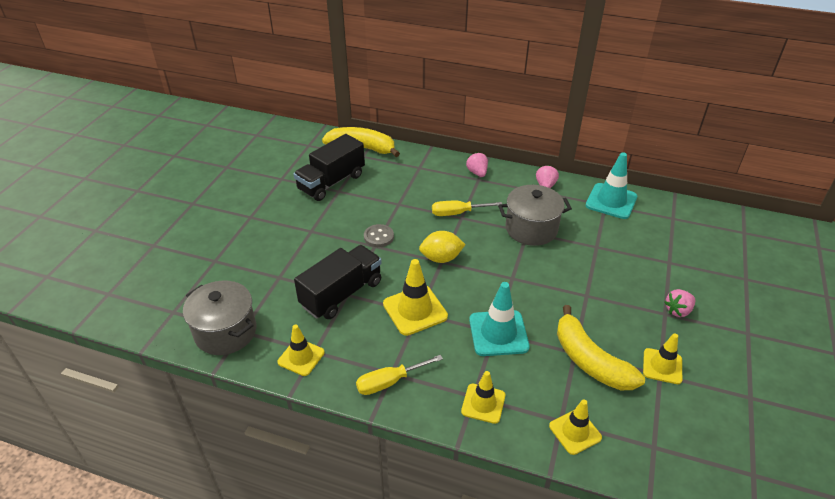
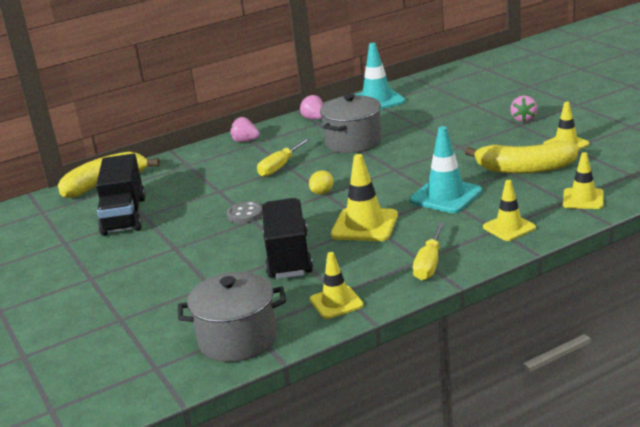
camera: 45 degrees left, 15 degrees down
(441, 258) = (322, 192): yellow lemon -> yellow lemon, size x0.64

